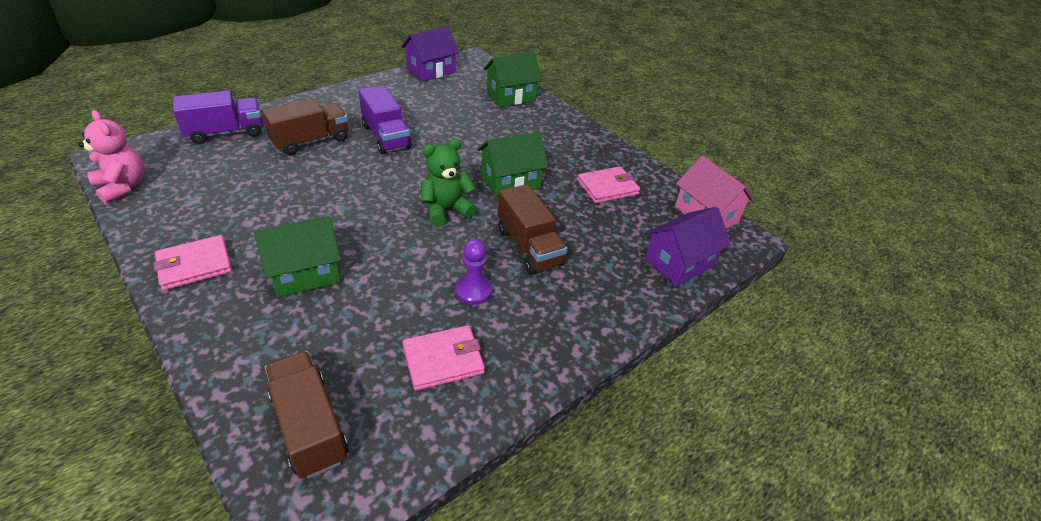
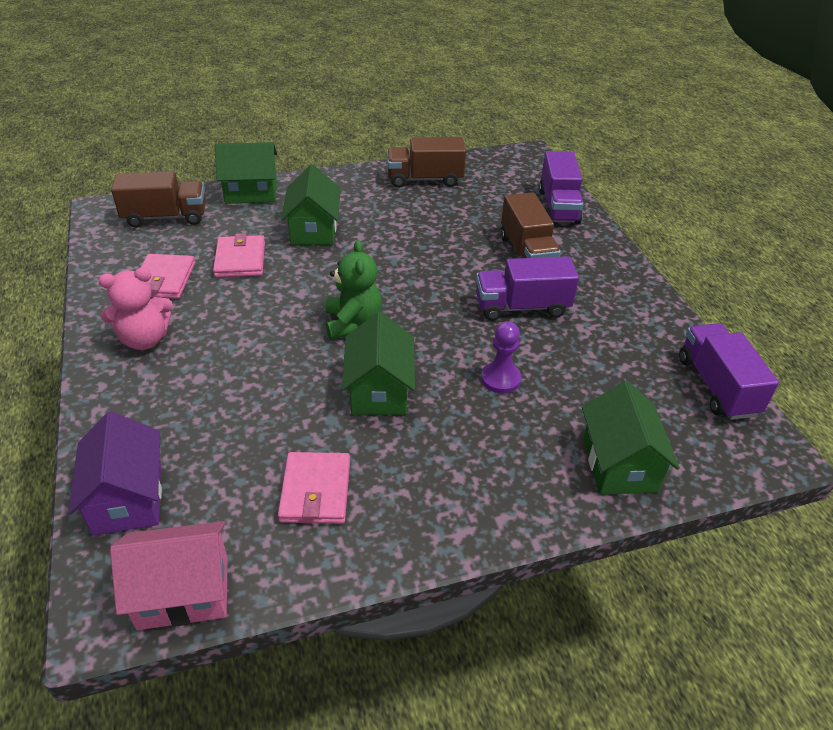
camera: 115 degrees right, 0 degrees up
(123, 187) = (480, 160): pink teddy bear -> pink teddy bear (145, 339)
(195, 265) = (358, 185): pink wallet -> pink wallet (240, 259)
(225, 359) = (251, 192): none -> green house
(431, 71) = (717, 386): purple house -> purple truck
(473, 291) = (222, 313): purple pawn -> purple pawn (500, 379)
(529, 247) = (253, 369): brown truck -> brown truck (425, 179)

